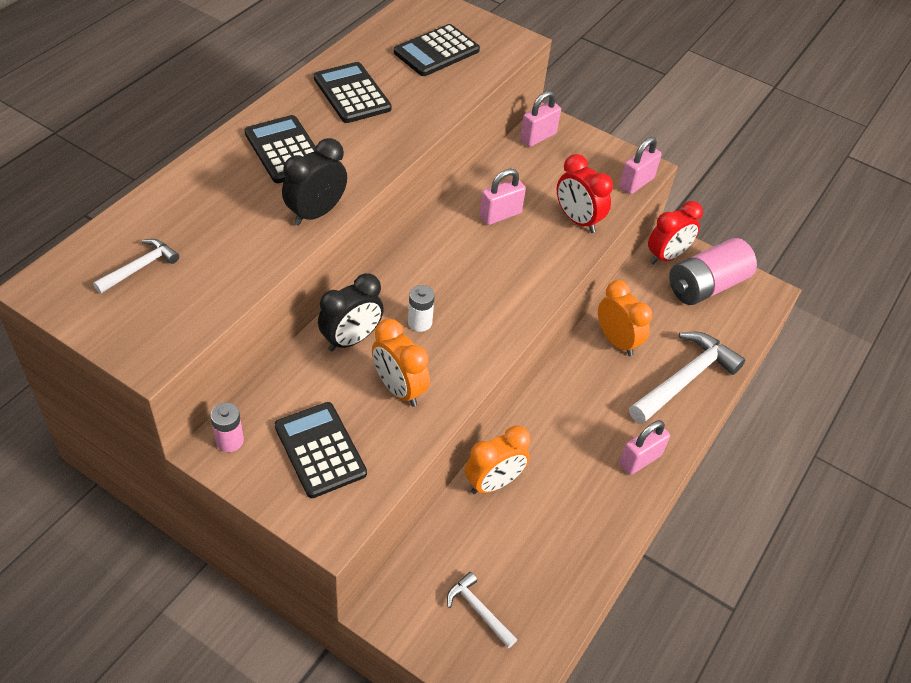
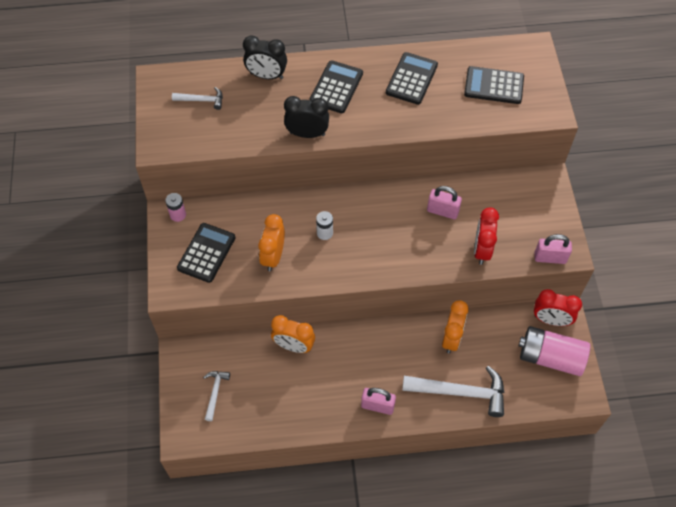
camera: 55 degrees right, 10 degrees up
(351, 339) = (283, 213): black clock -> black clock (266, 76)
(538, 137) = (529, 183): pink padlock -> none

